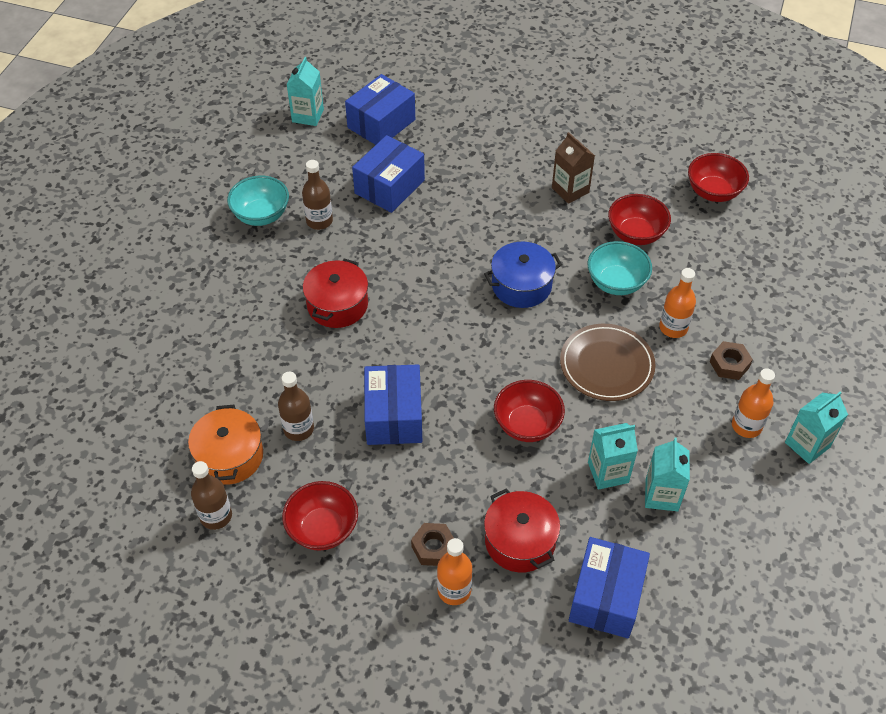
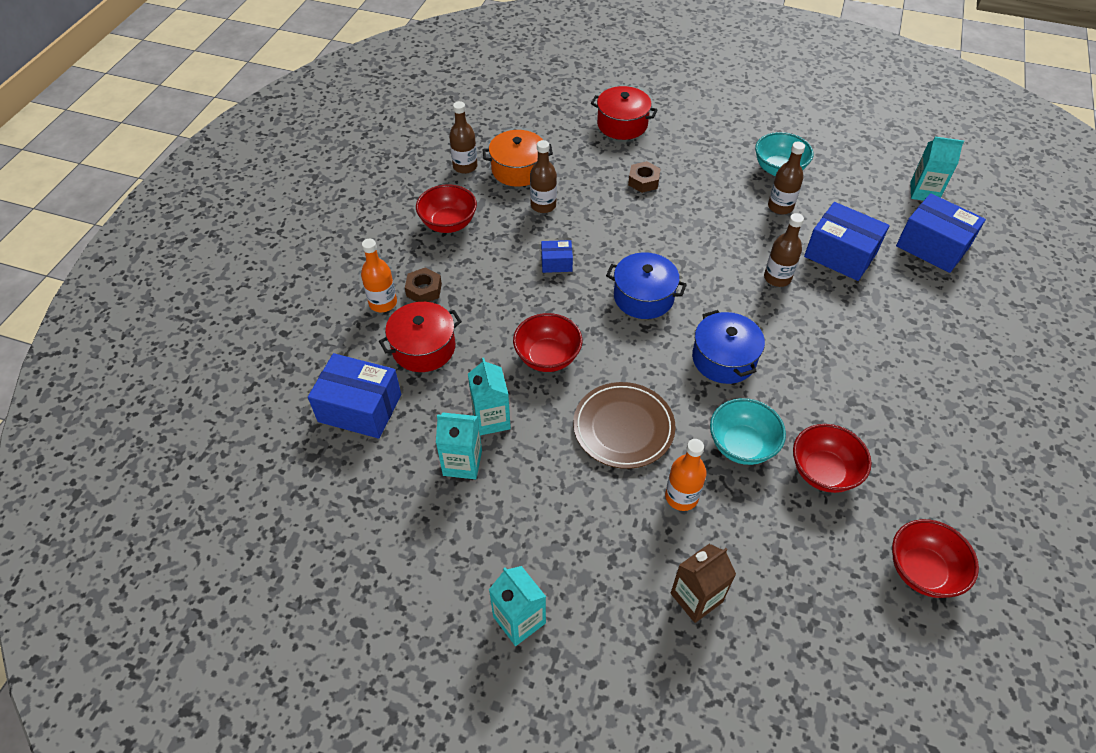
camera: 90 degrees right, 0 degrees up
(337, 305) = (679, 223): red pot -> red pot (622, 124)
(393, 416) = (556, 263): blue box -> blue box, size x0.51
(419, 235) = (777, 278): none -> brown bottle
(444, 341) = (643, 297): none -> blue pot
(570, 190) = (879, 410): brown carton -> brown carton (696, 597)
(729, 364) = (632, 550): brown nut -> brown nut (643, 181)
(746, 426) = (545, 556): orange bottle -> none

